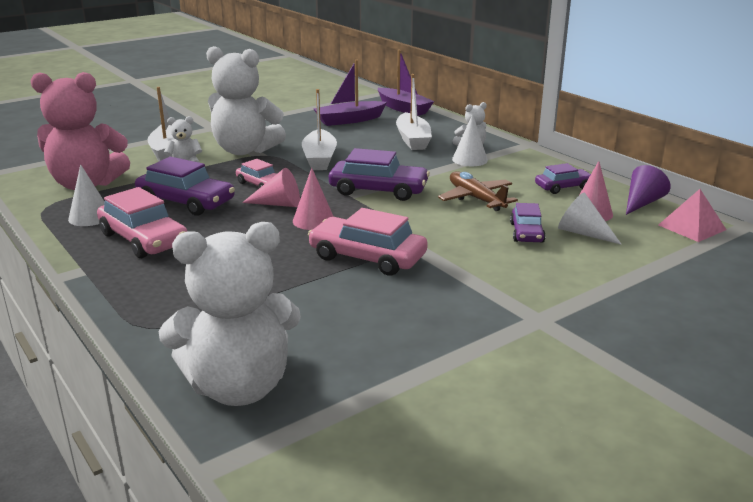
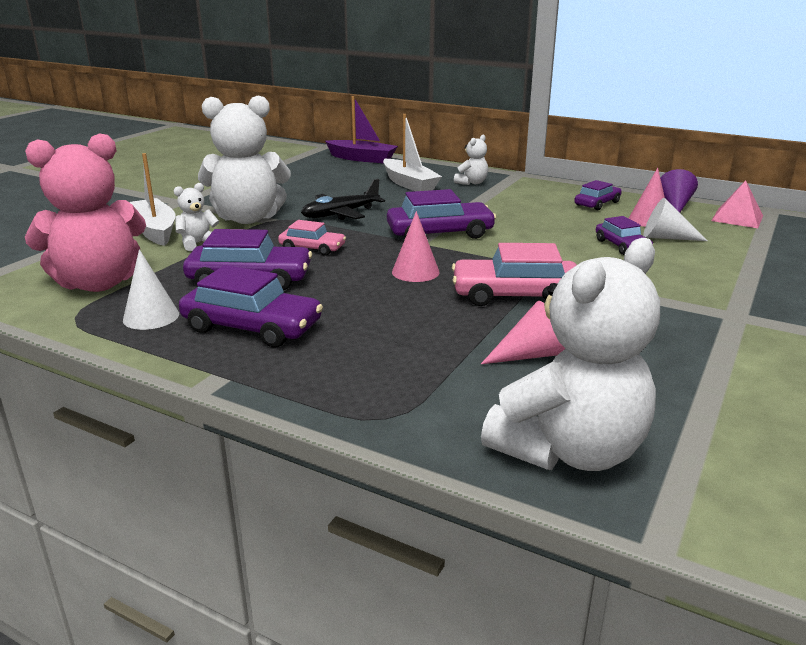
camera: 25 degrees left, 0 degrees up
(143, 239) = (252, 327): pink car -> purple car
(278, 204) = (357, 263): pink cone -> pink cone (530, 355)
(319, 158) = (340, 214): white boat -> black plane
(349, 120) = (322, 175): purple boat -> none
(469, 160) = (486, 193): white cone -> none
(476, 199) = (539, 225): brown plane -> none

